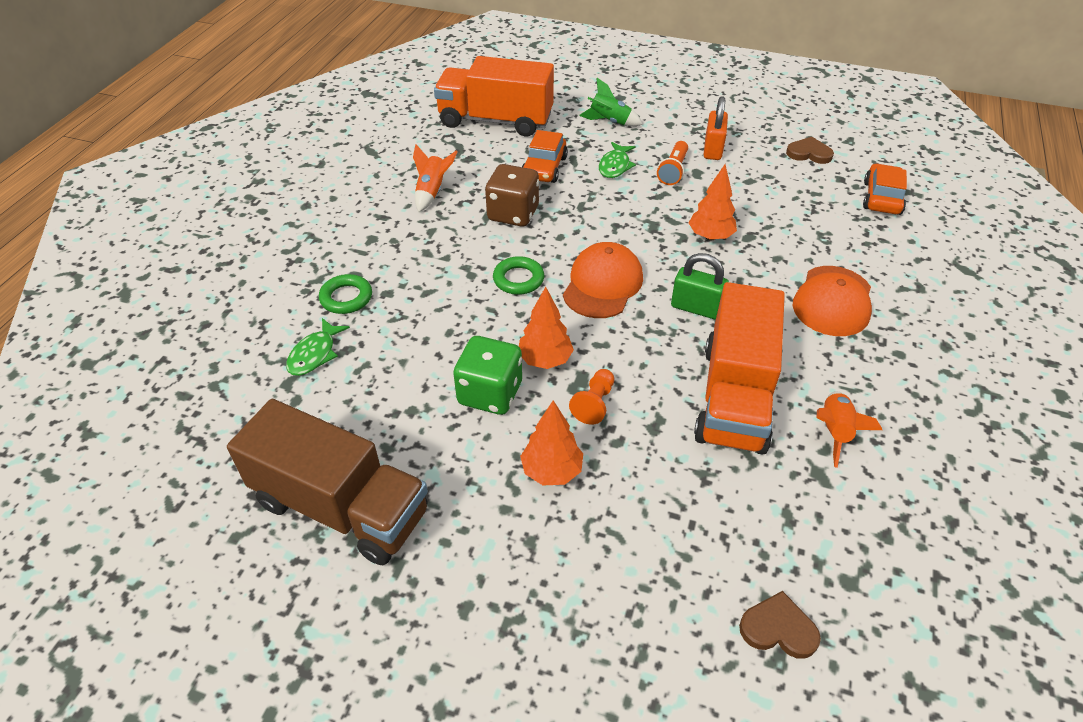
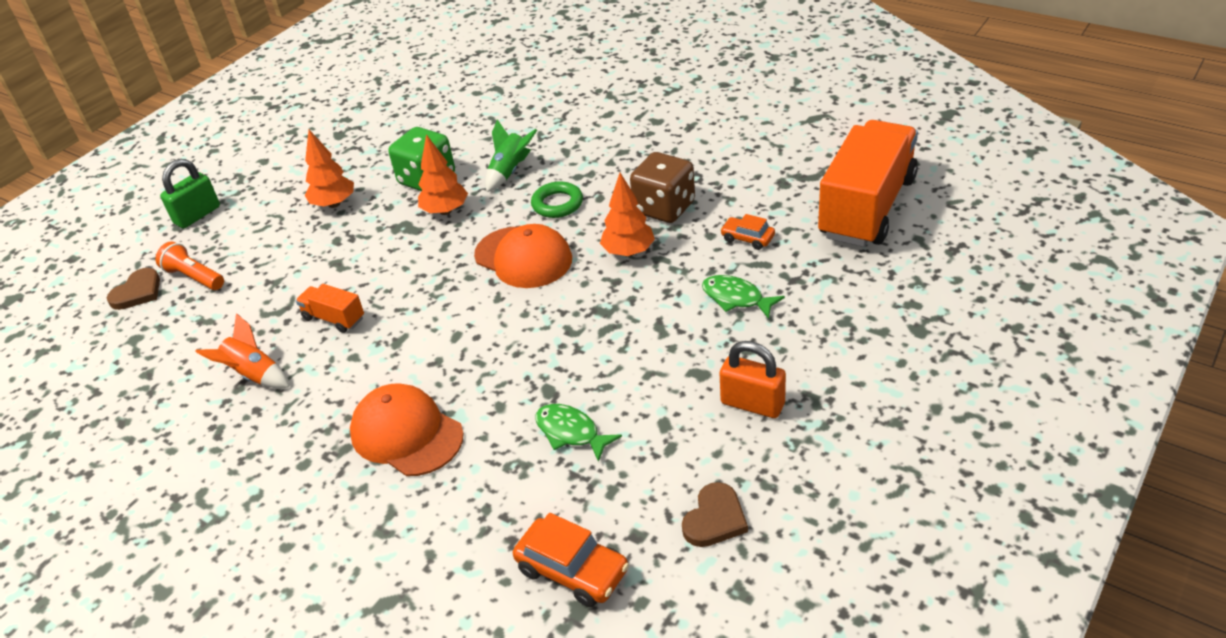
camera: 110 degrees right, 5 degrees down
(315, 354) = (519, 98): green fish -> green fish (571, 432)
(341, 507) = (370, 114): brown truck -> none
(346, 298) = (578, 110): green ring -> none
(432, 192) = (722, 156): orange rocket -> none
(544, 168) = (747, 238): orange car -> orange car, size x0.61
(594, 403) = (381, 233): orange pawn -> none
(609, 122) = (848, 309): green rocket -> green rocket (510, 172)
(673, 171) = (710, 350): orange flashlight -> orange flashlight (194, 277)
(696, 308) = (456, 318): green padlock -> green padlock (197, 215)
(710, 236) = (563, 355): orange tree -> orange tree (628, 252)
(734, 397) = (334, 318): orange truck -> orange truck, size x0.43

